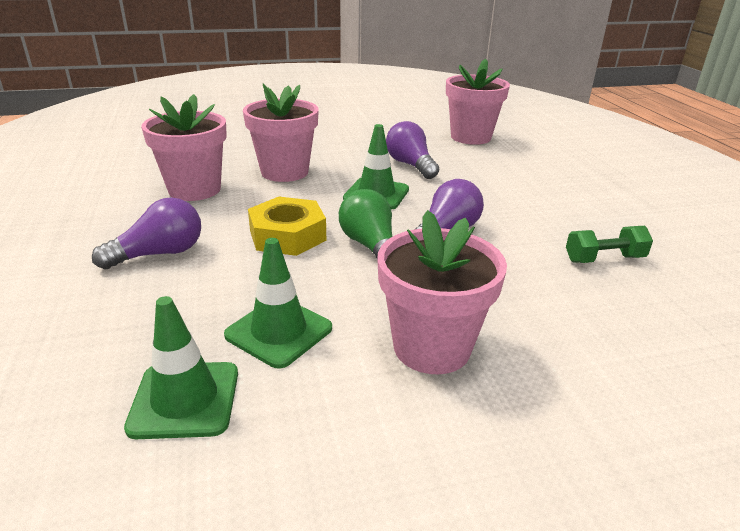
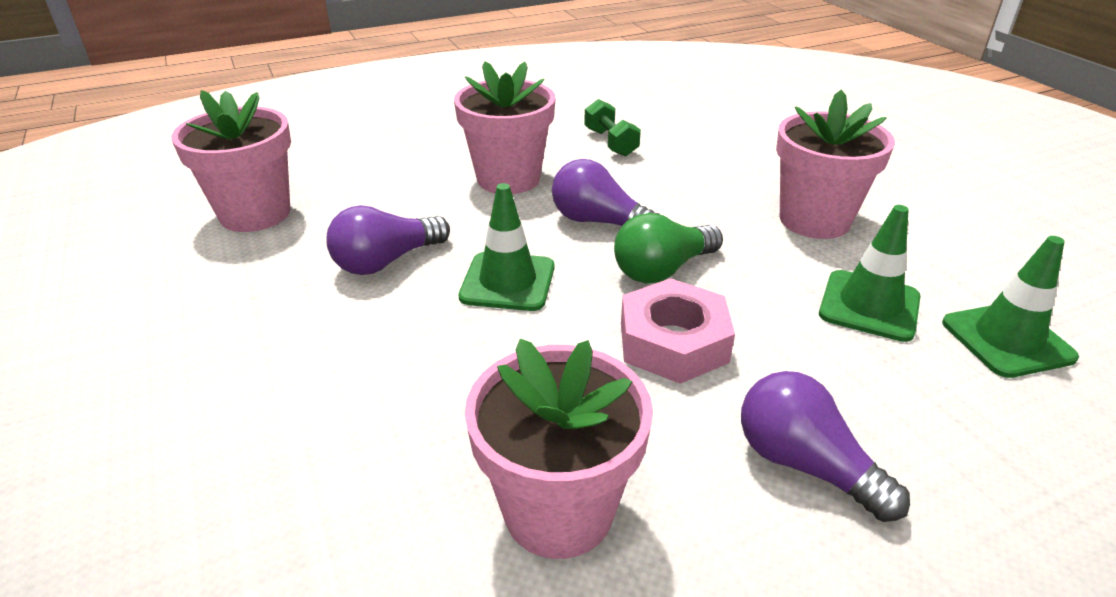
camera: 100 degrees left, 5 degrees up
(284, 172) = (439, 398): pink flower pot -> pink flower pot (508, 179)
(287, 235) = (673, 342): yellow nut -> pink nut

